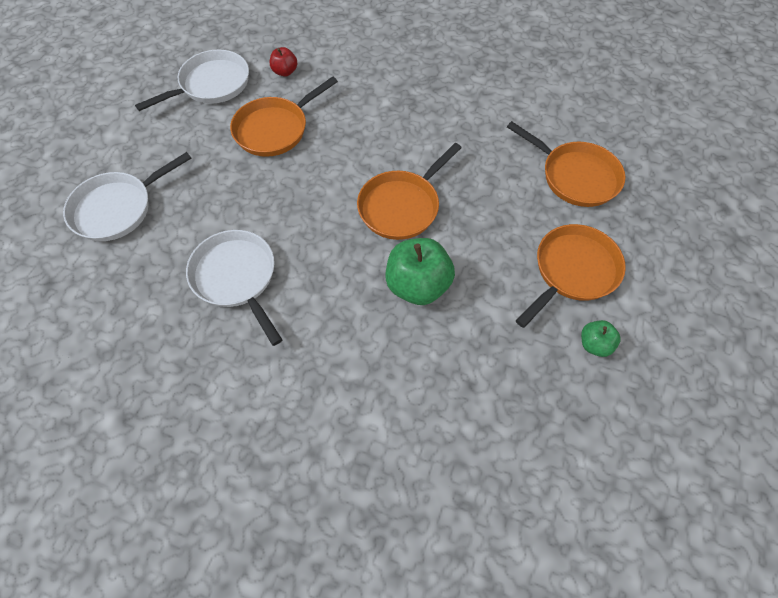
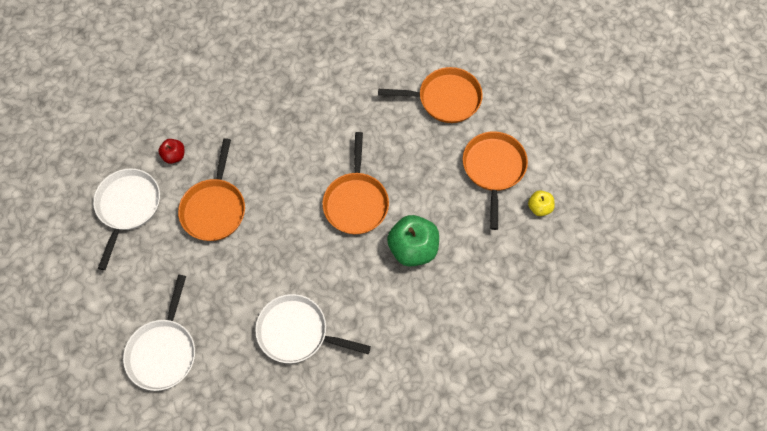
camera: 40 degrees left, 5 degrees up
(594, 344) = (539, 207): green apple -> yellow apple

